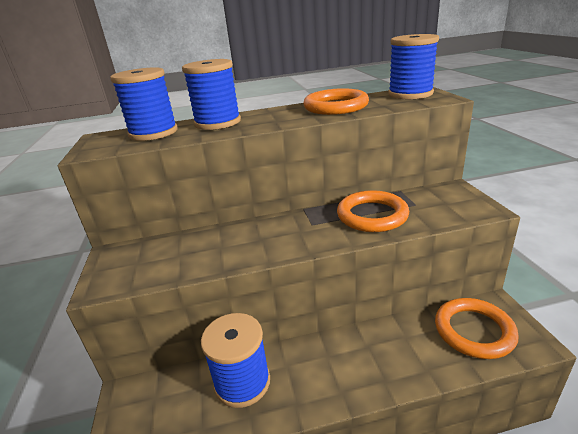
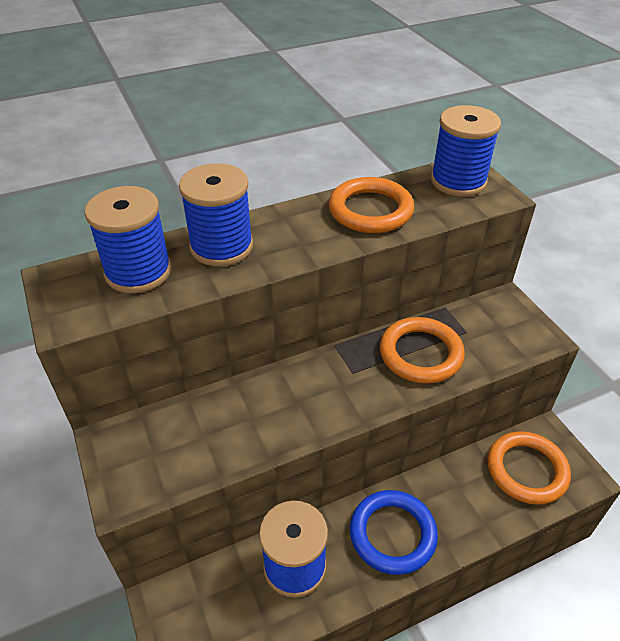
camera: 15 degrees left, 15 degrees up
(336, 368) = (392, 534): none -> blue ring

